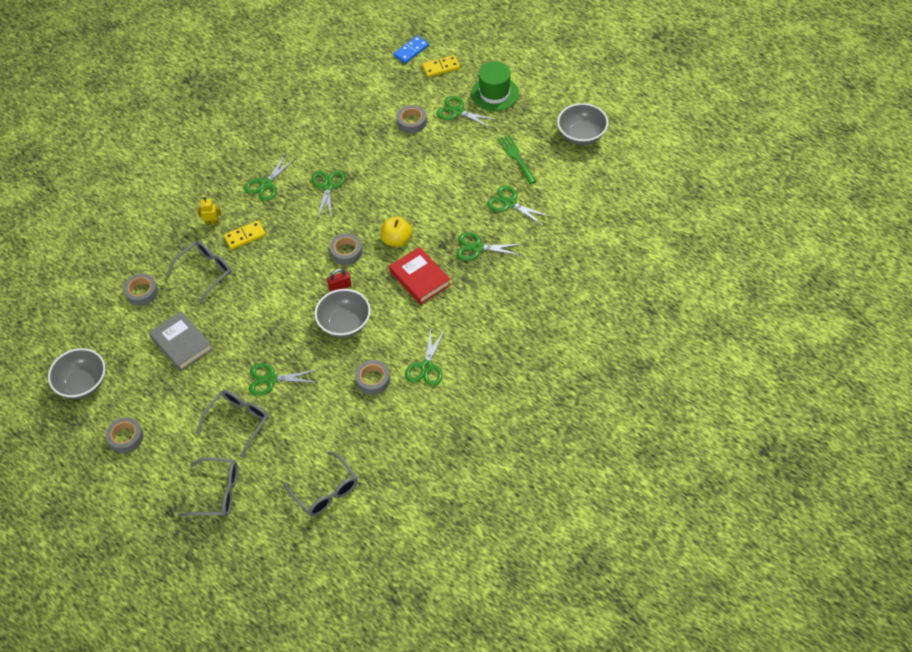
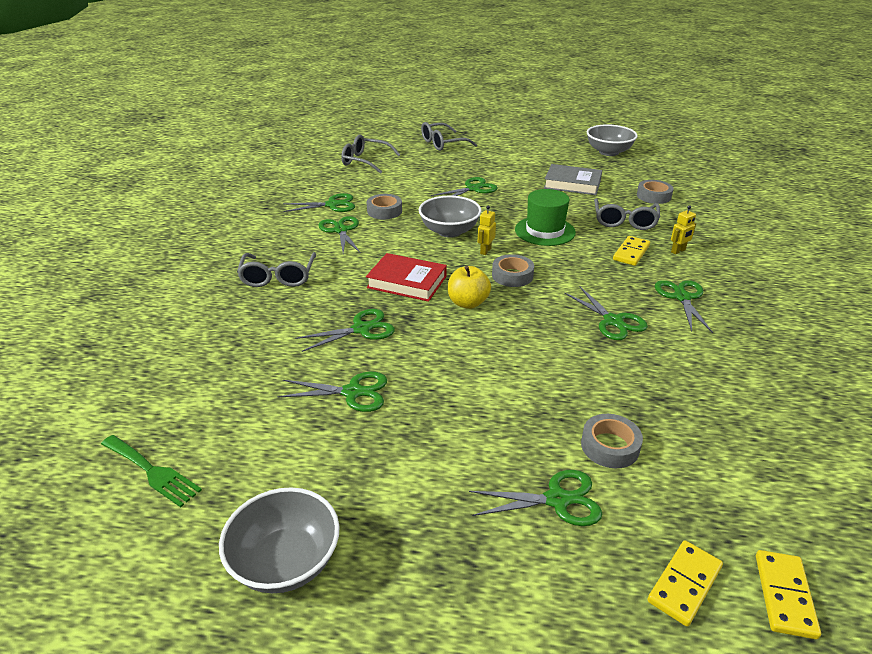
camera: 145 degrees right, 20 degrees down
(126, 437) = (539, 144): grey tape -> none
(238, 422) = (470, 167): grey glasses -> grey glasses (278, 277)
(340, 286) = (485, 251): red padlock -> yellow robot
(410, 413) = (332, 205): none -> green scissors
(411, 51) = (784, 595): blue domino -> yellow domino
(494, 93) = (524, 575): green hat -> green hat (545, 231)
(516, 157) = (389, 463): green fork -> green fork (152, 472)

